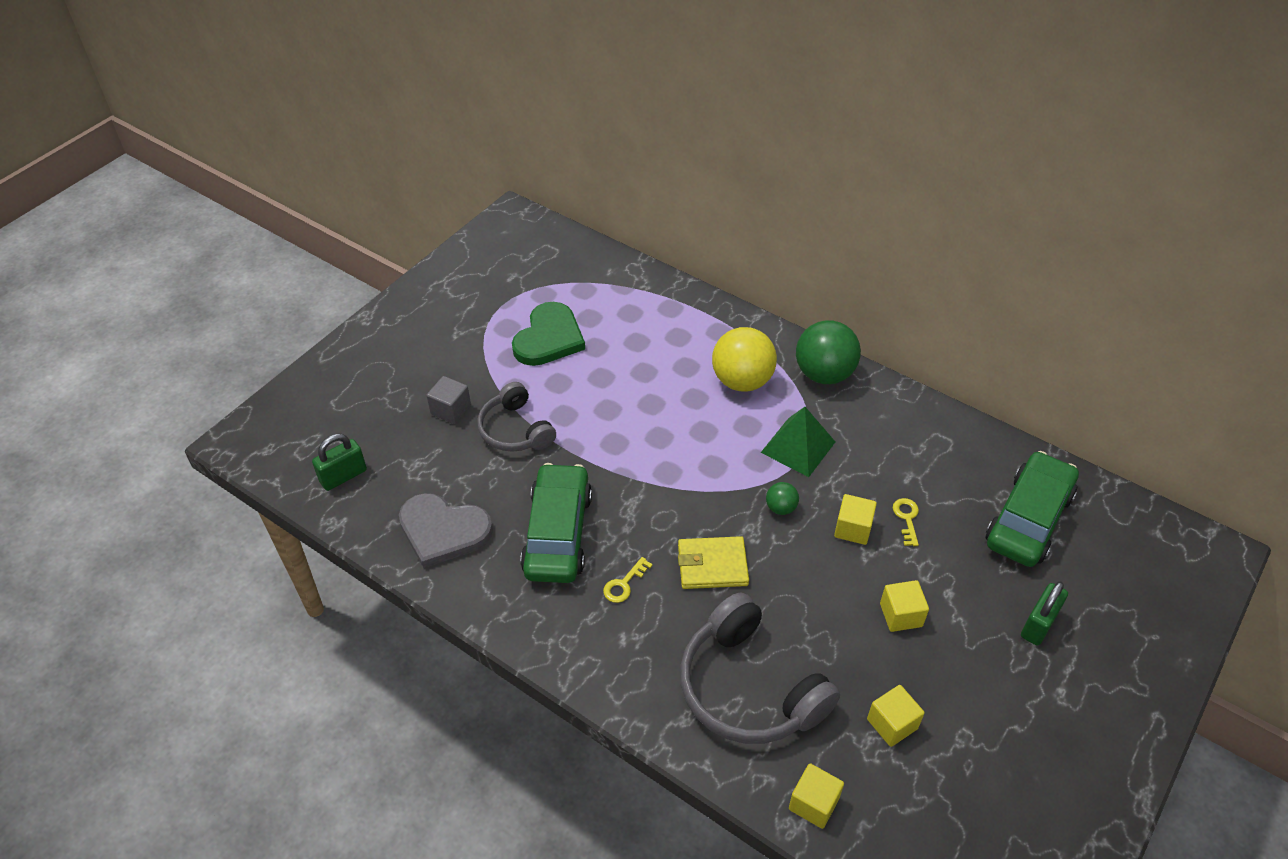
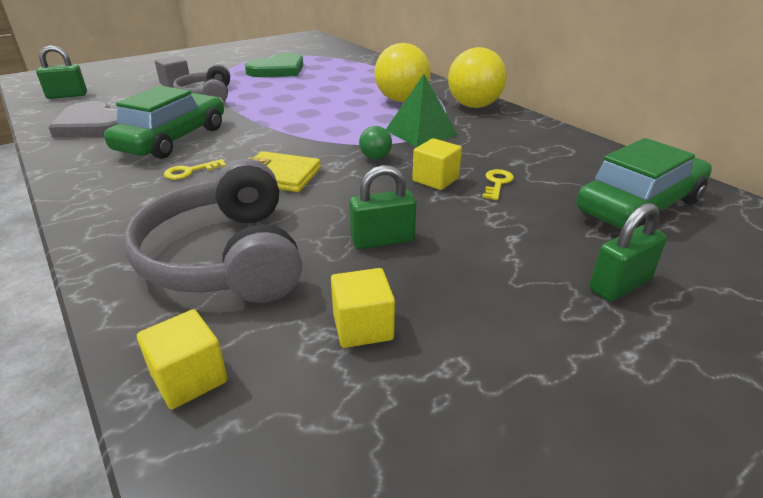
camera: 20 degrees right, 15 degrees down
(824, 374) = (474, 106): green ball -> yellow ball
(854, 628) = (382, 240): none -> green padlock
(901, 615) = (444, 241): yellow cube -> none

